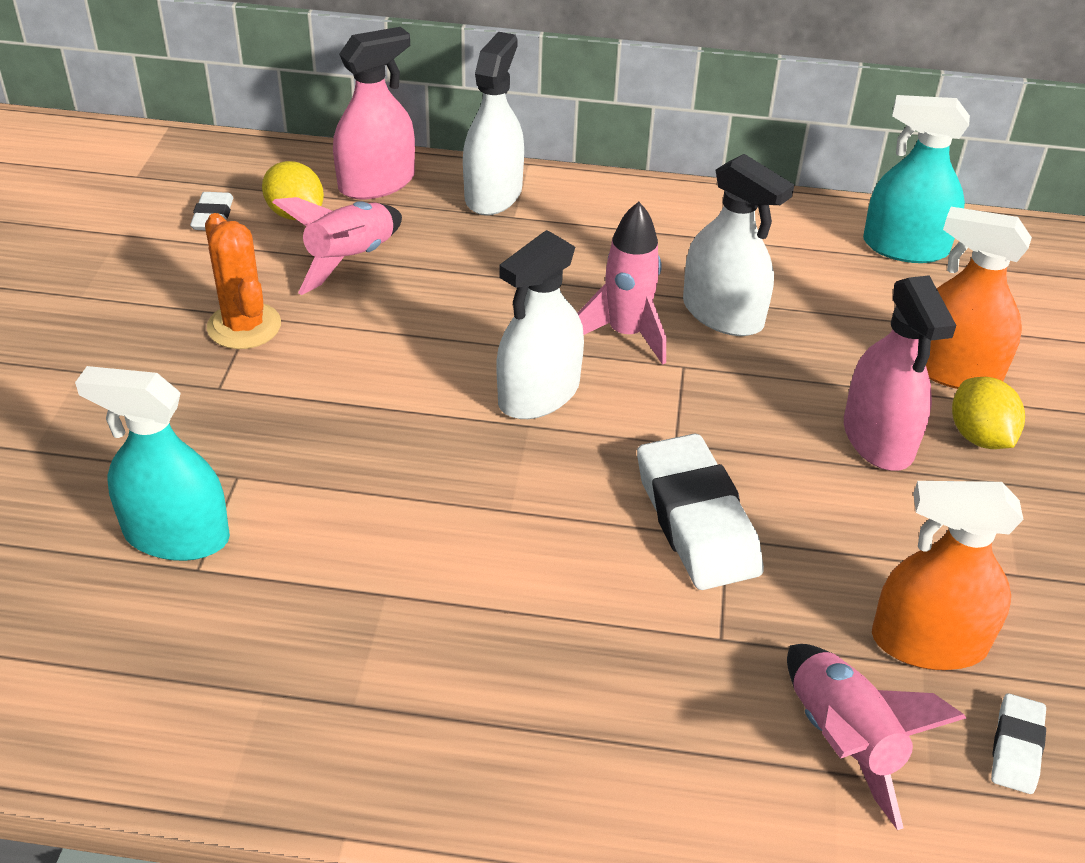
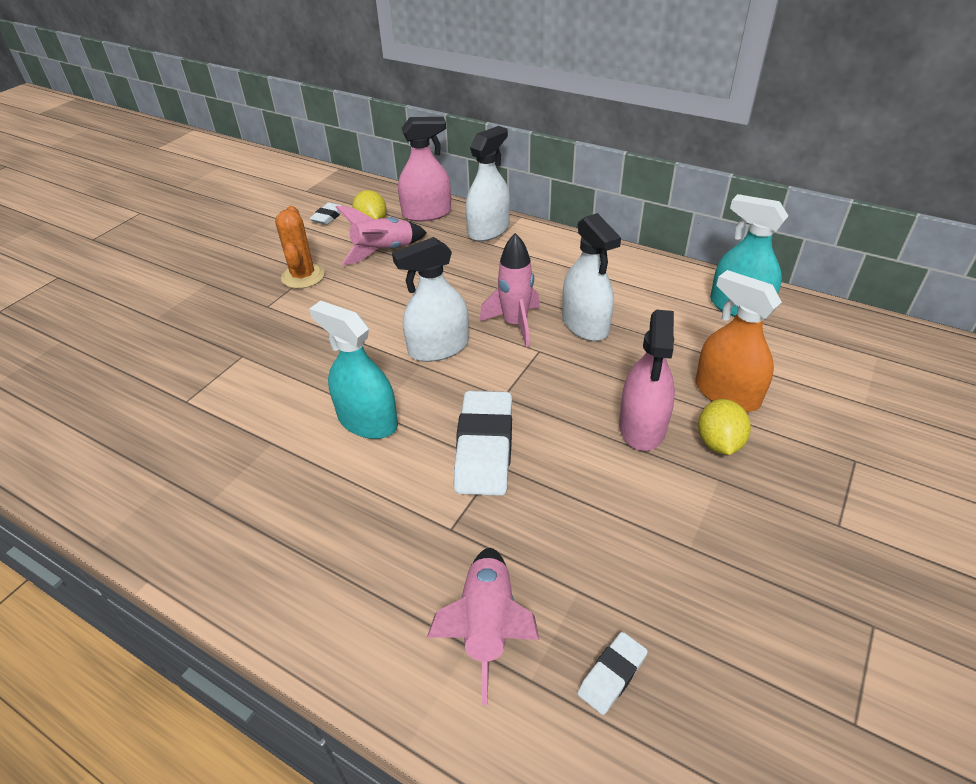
camera: 25 degrees right, 0 degrees up
(176, 535) = (189, 380): turquoise spray bottle -> turquoise spray bottle (367, 421)
(929, 642) = (593, 575): orange spray bottle -> none

